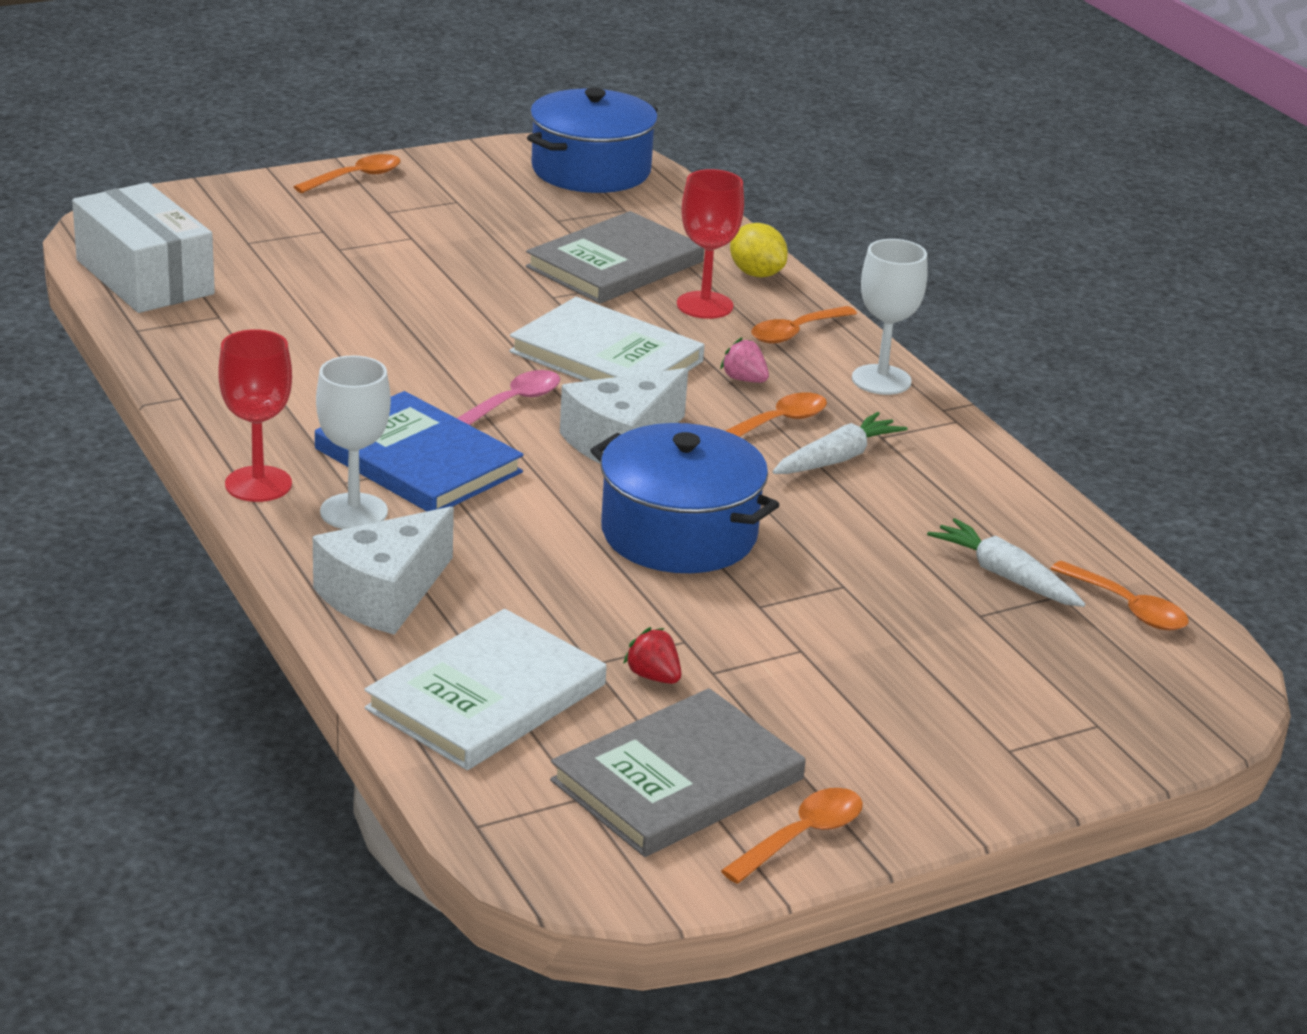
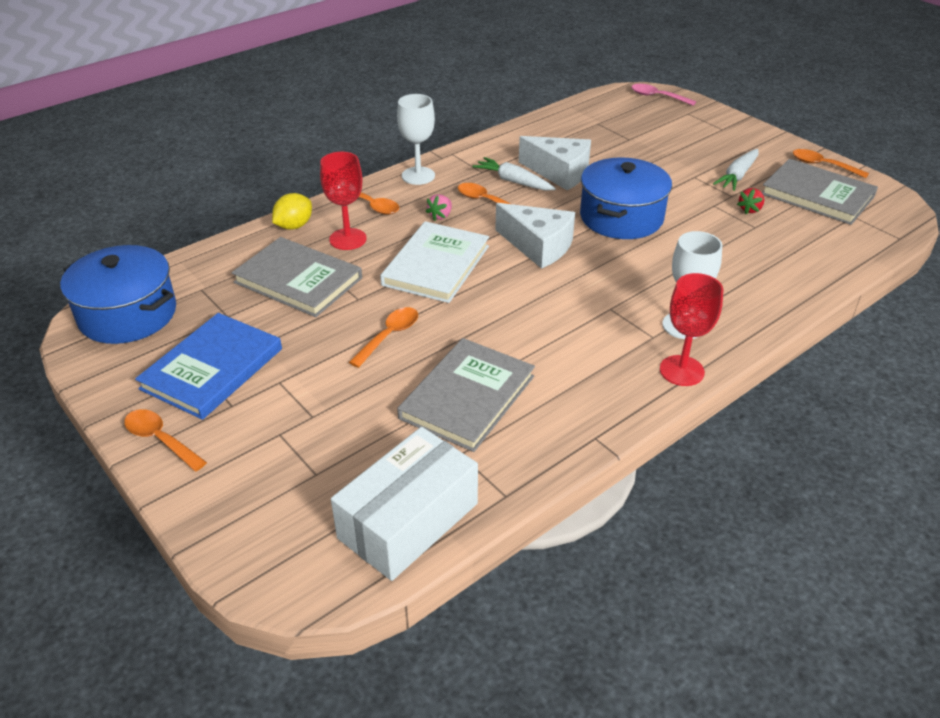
camera: 100 degrees left, 10 degrees up
(309, 334) = (467, 397): none -> grey book
(383, 594) = (754, 298): white cheese -> white cheese (559, 173)
(418, 460) = (608, 313): blue book -> blue book (212, 368)
(486, 696) = (809, 251): white book -> none
(513, 402) = (515, 290): pink spoon -> pink spoon (657, 97)
(1004, 576) = (592, 135): white carrot -> white carrot (737, 176)
(1128, 607) = (596, 109): orange spoon -> orange spoon (389, 336)

